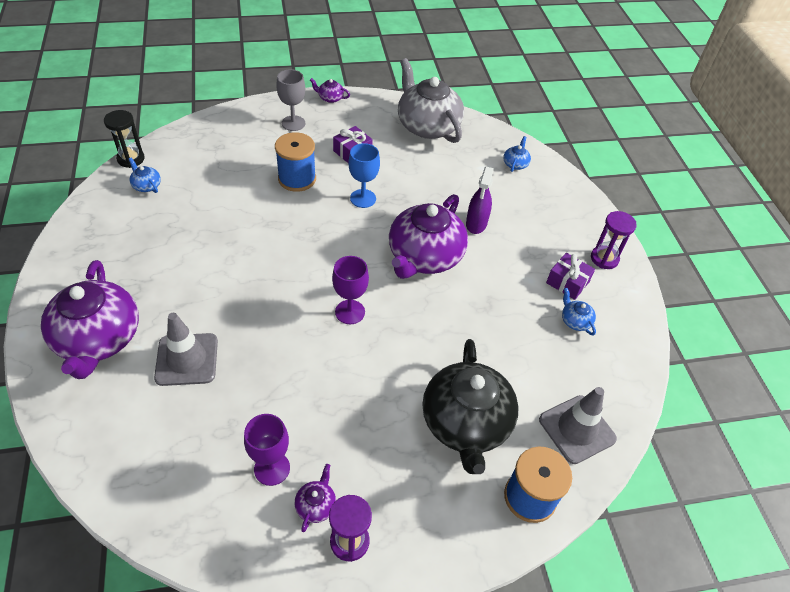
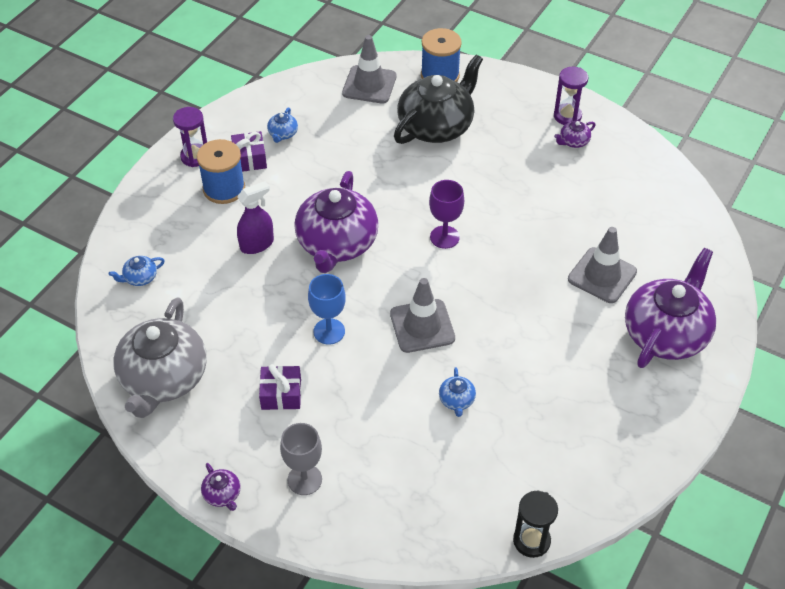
camera: 135 degrees left, 0 degrees up
(146, 185) = (535, 485): blue teapot -> blue teapot (456, 400)
(272, 468) = (587, 174): purple goblet -> none
(297, 179) = (371, 395): blue spool -> blue spool (224, 189)
(303, 236) = (422, 326): none -> grey traffic cone
(424, 256) = (336, 244): purple teapot -> purple teapot turned 120 degrees clockwise

